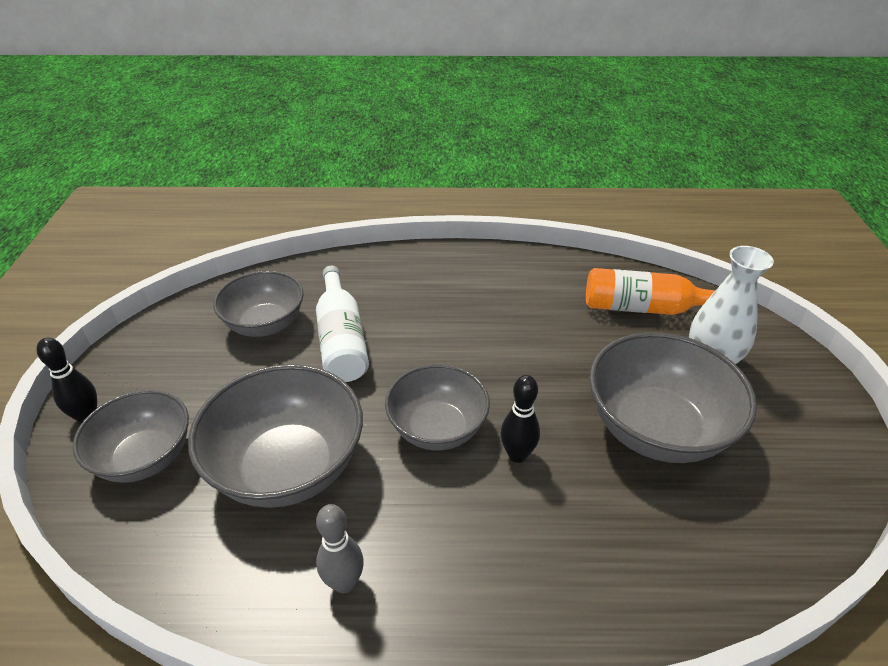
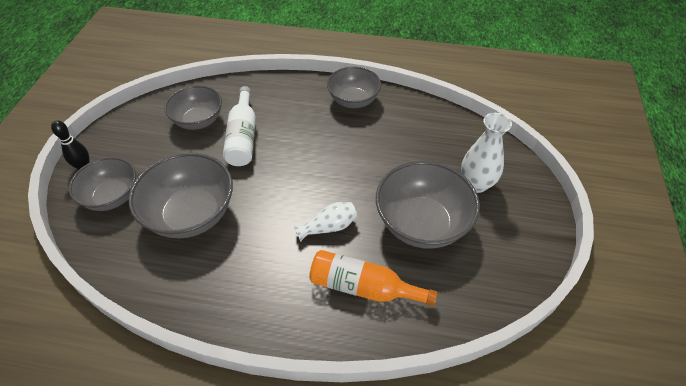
camera: 10 degrees right, 10 degrees up
(344, 583) = (206, 286): grey bowling pin -> none
(437, 428) = (285, 203): grey bowl -> grey bowl (353, 100)
(517, 455) = (328, 227): black bowling pin -> white vase
(646, 308) = (448, 140): orange bottle -> orange bottle (363, 287)

